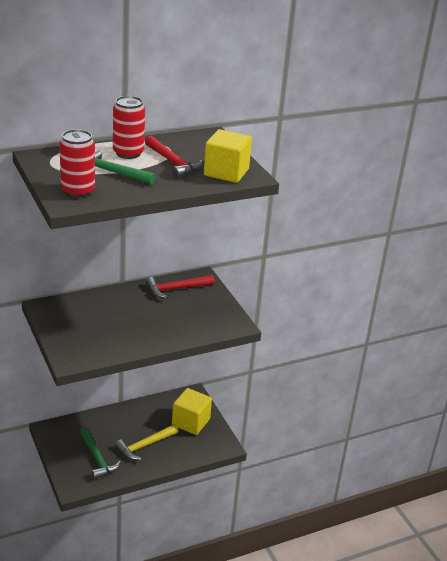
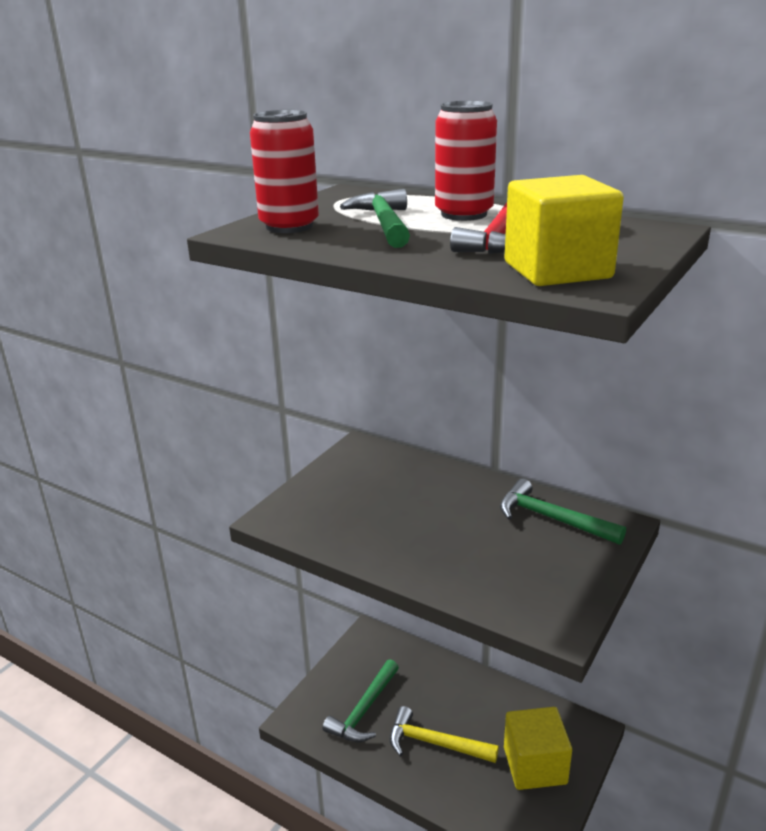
camera: 60 degrees right, 5 degrees down
(176, 289) = (551, 519): red hammer -> green hammer

